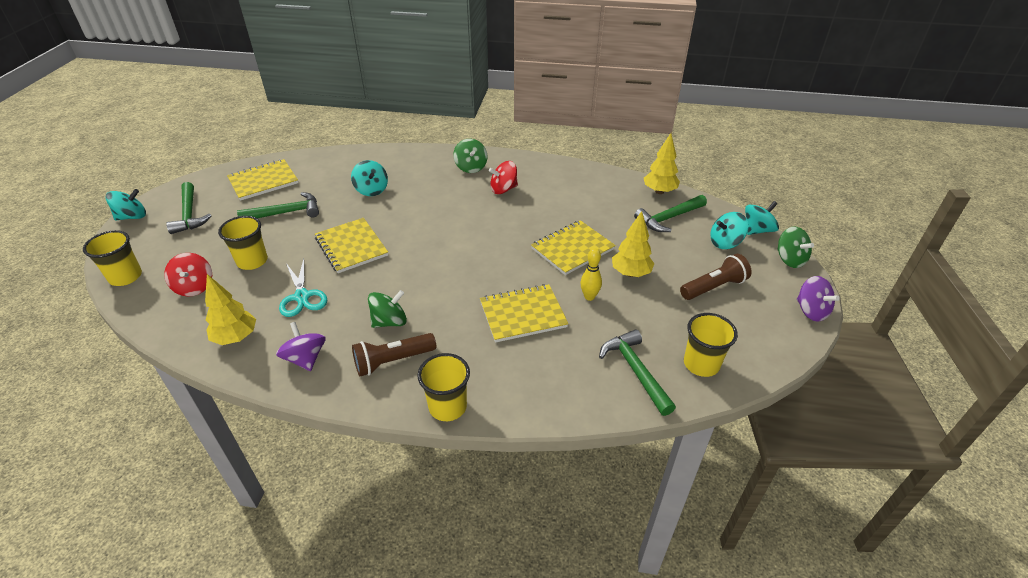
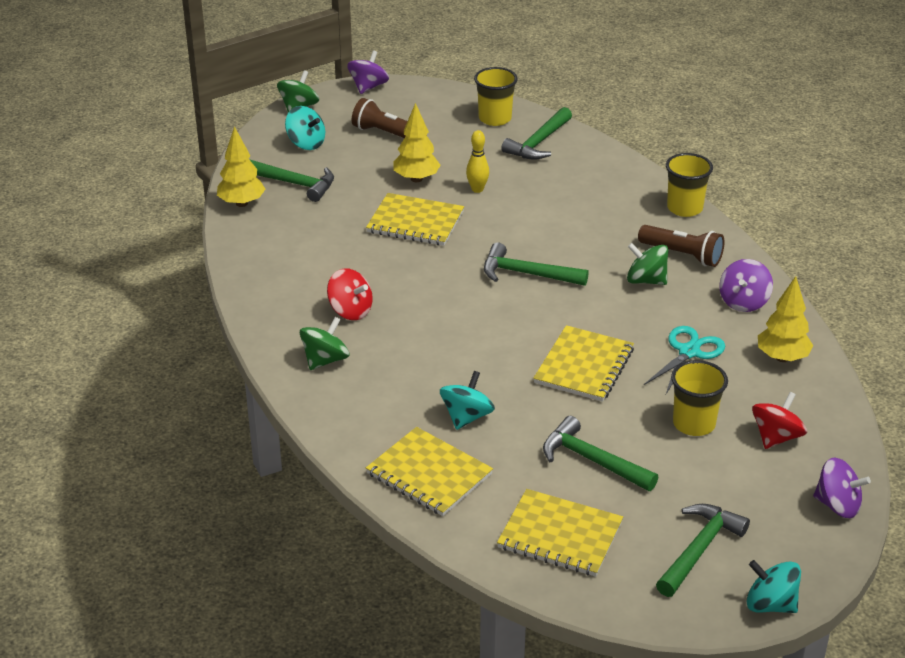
camera: 125 degrees left, 5 degrees down
(125, 277) = (837, 505): yellow cup -> purple spinning top
(462, 269) = (527, 274): none -> green hammer
(523, 314) = (544, 214): yellow notebook -> yellow notebook (429, 474)
(757, 230) = (263, 131): turquoise spinning top -> none

